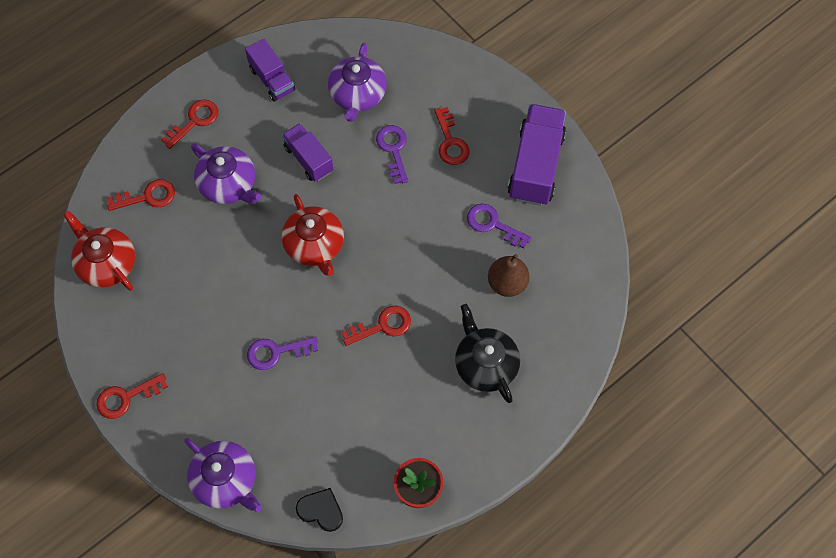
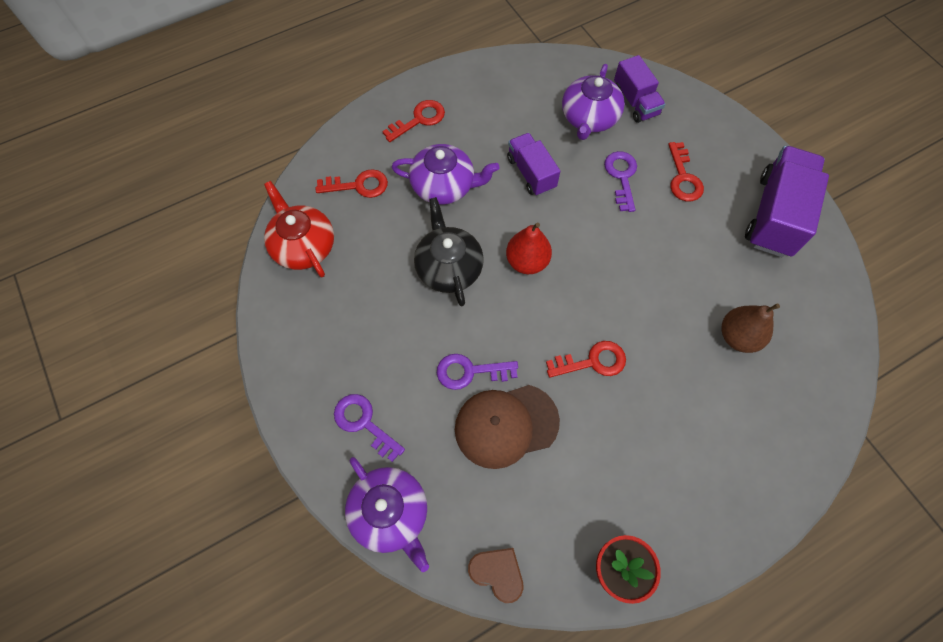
camera: 10 degrees right, 0 degrees up
(126, 397) = (295, 395): red key -> none
(228, 184) = (444, 186): purple teapot -> purple teapot turned 45 degrees counterclockwise
(272, 79) = (503, 92): purple truck -> purple truck (635, 102)
(313, 392) = (506, 425): none -> brown cap
(315, 245) = (527, 261): red teapot -> red pear
(321, 510) = (497, 573): black heart -> brown heart
(485, 364) = (708, 426): black teapot -> black teapot (448, 267)
(493, 224) = (725, 270): purple key -> purple key (364, 423)

